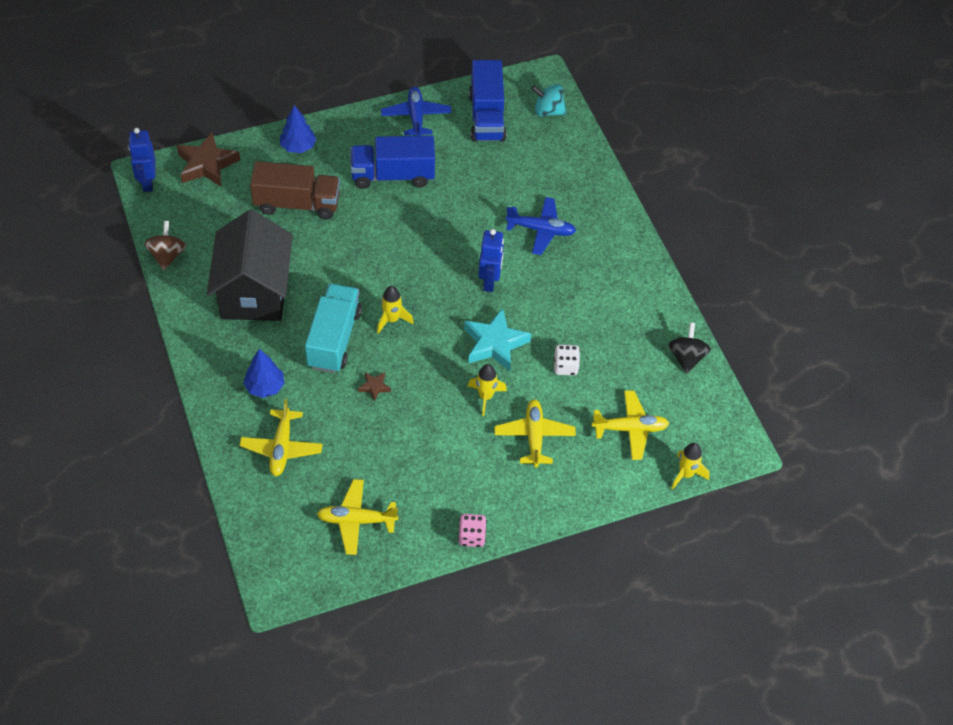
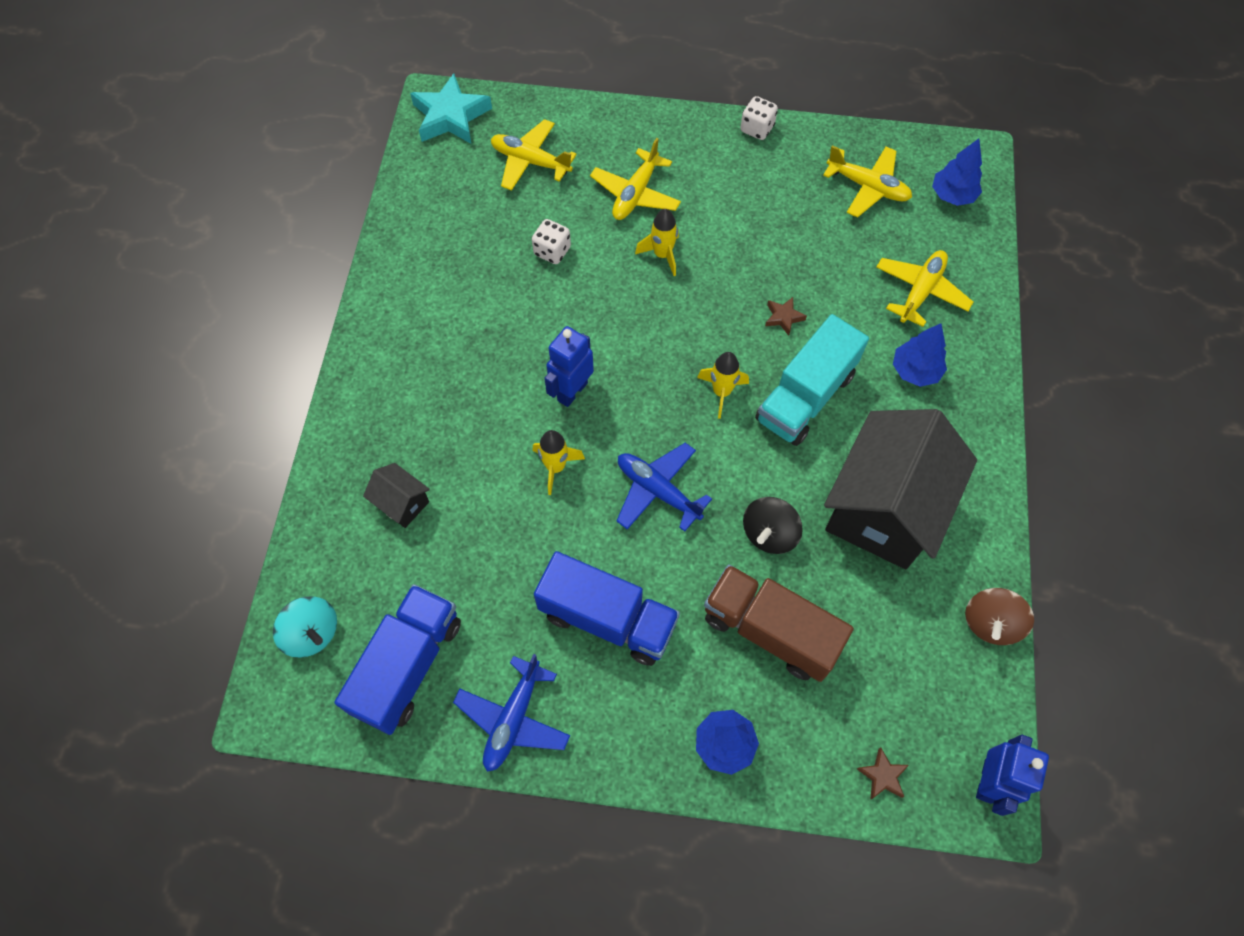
camera: 150 degrees left, 10 degrees up
(207, 164) = (882, 776): brown star -> brown star, size x0.47
(284, 543) = (952, 195): none -> blue tree
(472, 537) = (757, 129): pink dice -> white dice
(495, 343) = (615, 310): turquoise star -> turquoise star (450, 116)
(541, 230) = (460, 436): blue plane -> blue plane (658, 491)
(548, 184) = (402, 503): none -> black house
(686, 357) = (413, 207): black spinning top -> black spinning top (769, 533)
(686, 474) = (508, 100): yellow rocket -> yellow rocket (555, 467)

